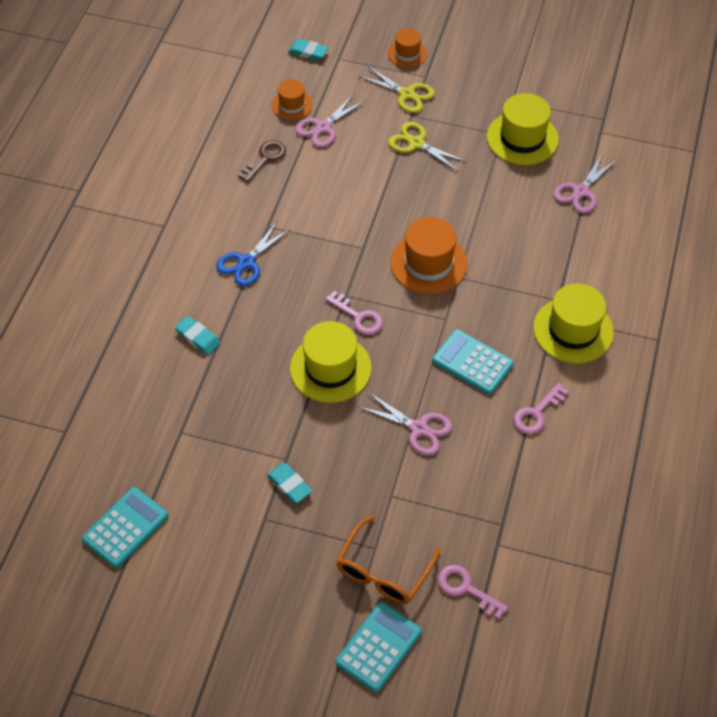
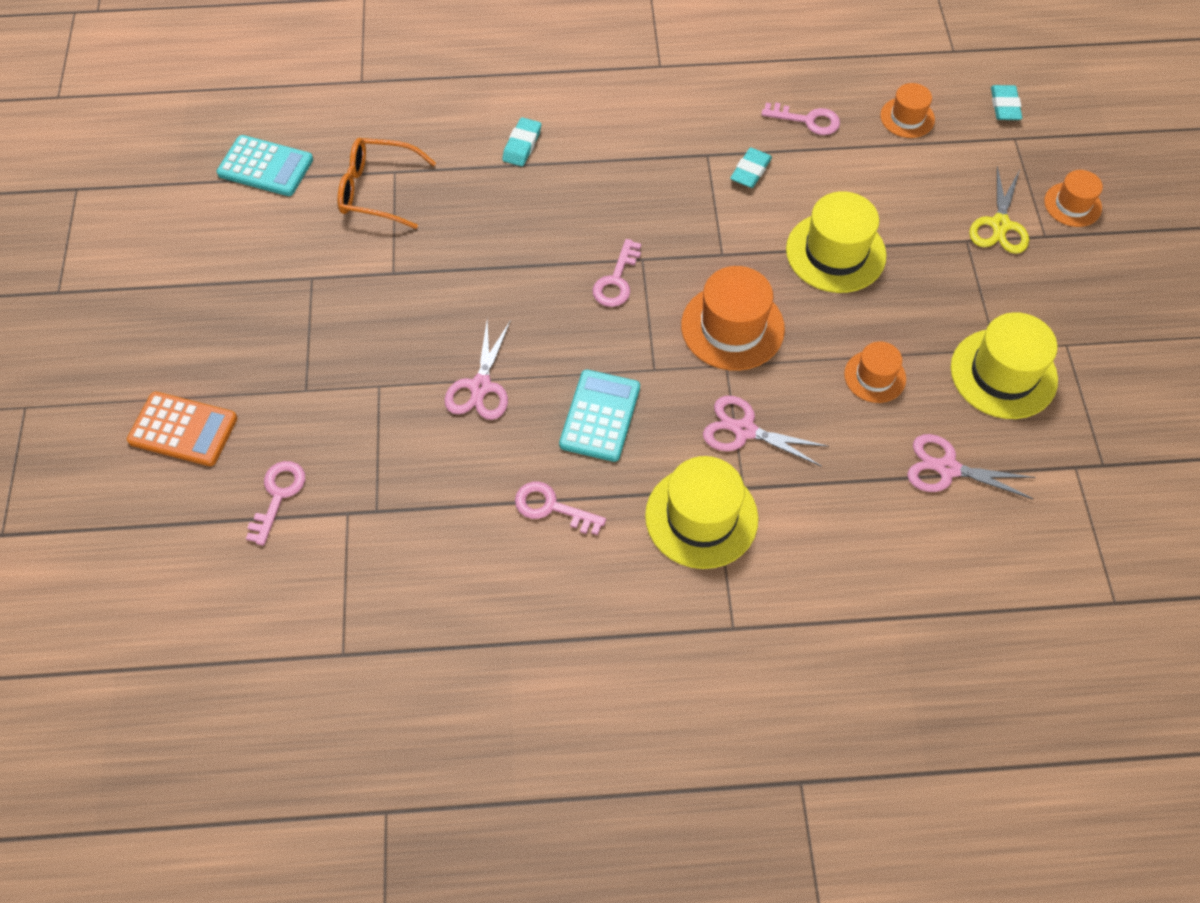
camera: 70 degrees right, 5 degrees up
(246, 262) = (645, 152): blue scissors -> none
(265, 158) = (807, 120): brown key -> pink key
(289, 485) = (361, 286): turquoise eraser -> turquoise eraser (750, 171)
(323, 127) = (889, 158): pink scissors -> pink scissors (744, 430)
(330, 368) = (531, 276): yellow hat -> yellow hat (835, 252)
(378, 647) = (183, 430): turquoise calculator -> orange calculator
(383, 571) = (278, 406): orange glasses -> orange glasses (377, 190)
(416, 143) = (921, 259): yellow scissors -> none
(499, 202) = (875, 376): none -> orange hat

